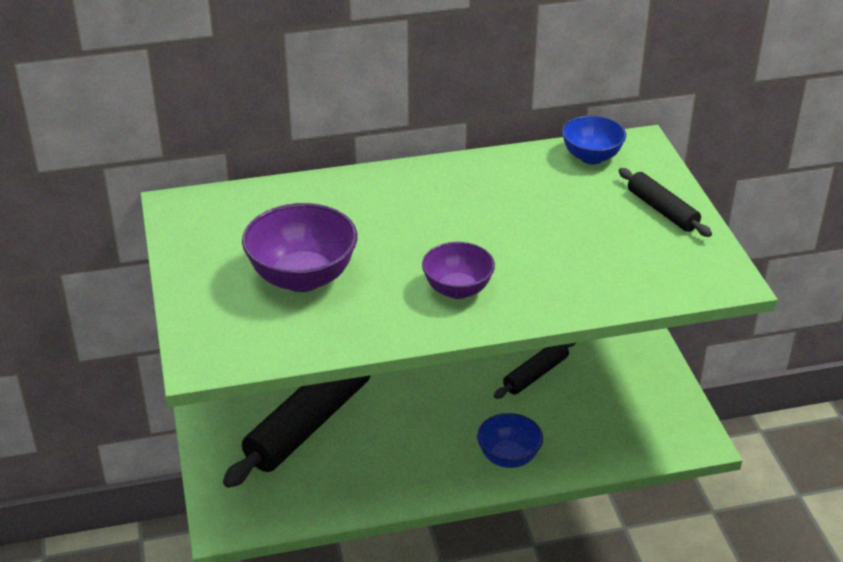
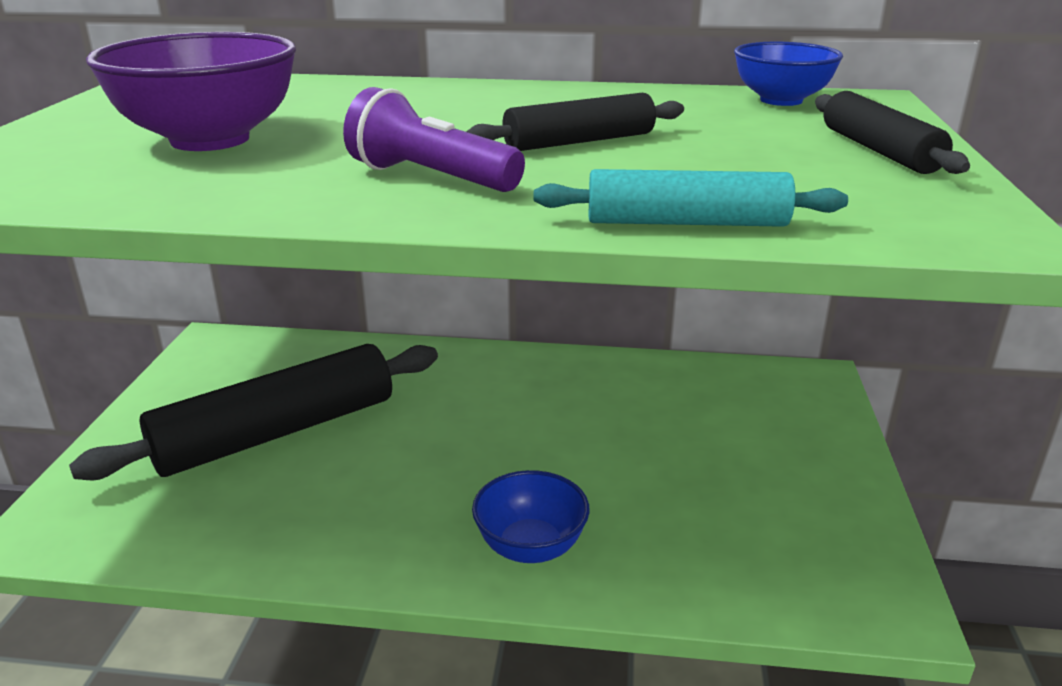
camera: 20 degrees right, 10 degrees down
(457, 289) = (431, 178): purple bowl -> purple flashlight
(535, 374) = (640, 443): black rolling pin -> black rolling pin (579, 141)
(600, 301) = (686, 222): none -> turquoise rolling pin

